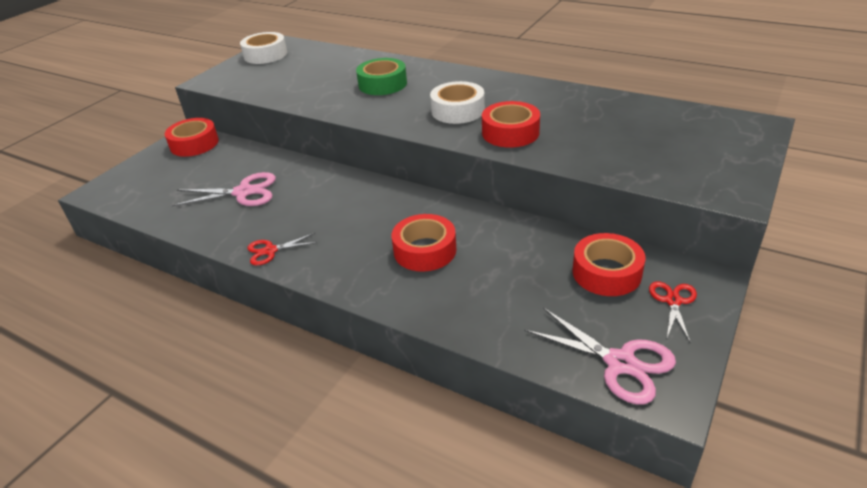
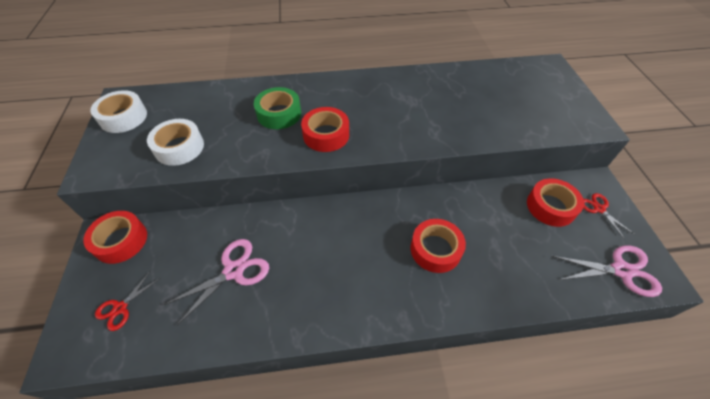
camera: 40 degrees left, 15 degrees up
(270, 251) = (324, 318): red scissors -> red scissors (120, 308)
(458, 110) = (368, 120): white tape -> white tape (179, 147)
(510, 133) = (427, 127): red tape -> red tape (326, 135)

